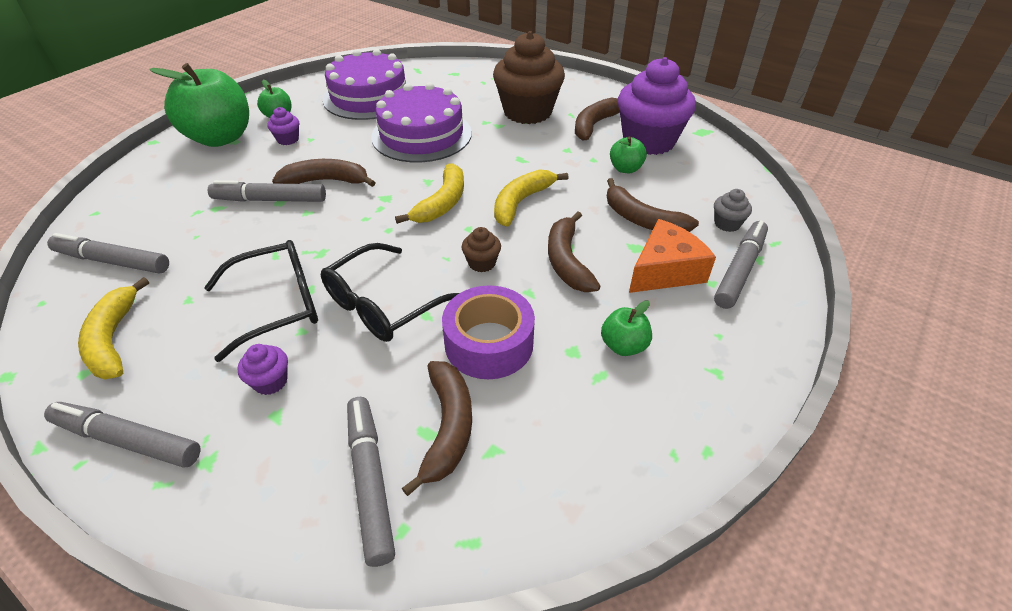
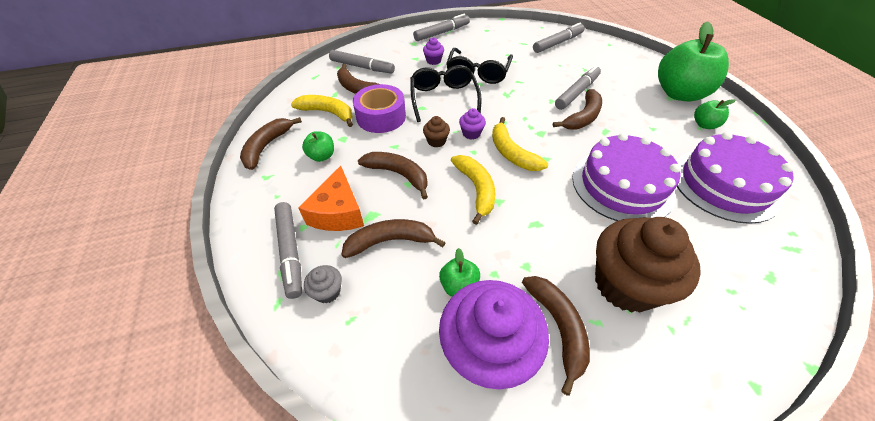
camera: 130 degrees right, 5 degrees up
(113, 339) = (499, 37): yellow banana -> yellow banana (328, 113)
(288, 139) = (658, 118): purple cupcake -> purple cupcake (471, 133)
(685, 424) = (267, 146): none -> brown banana

